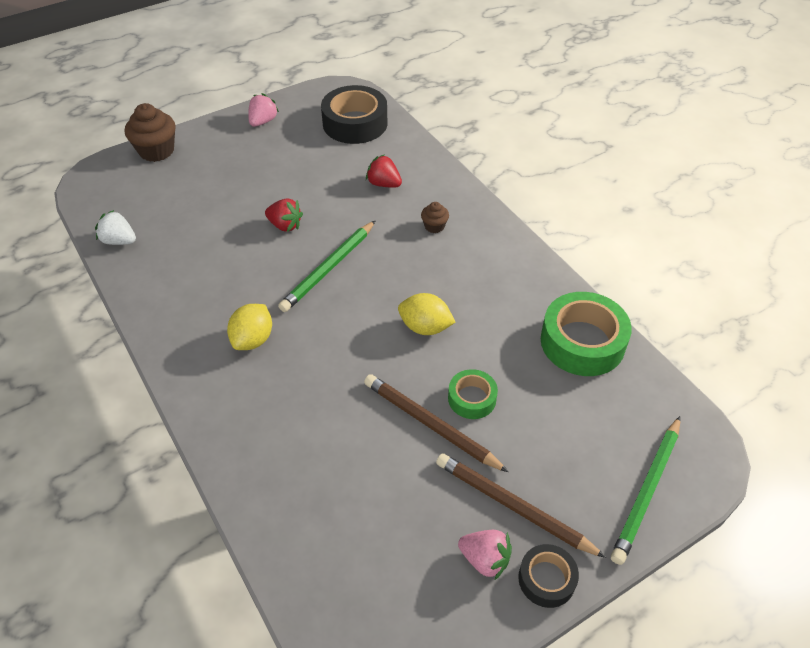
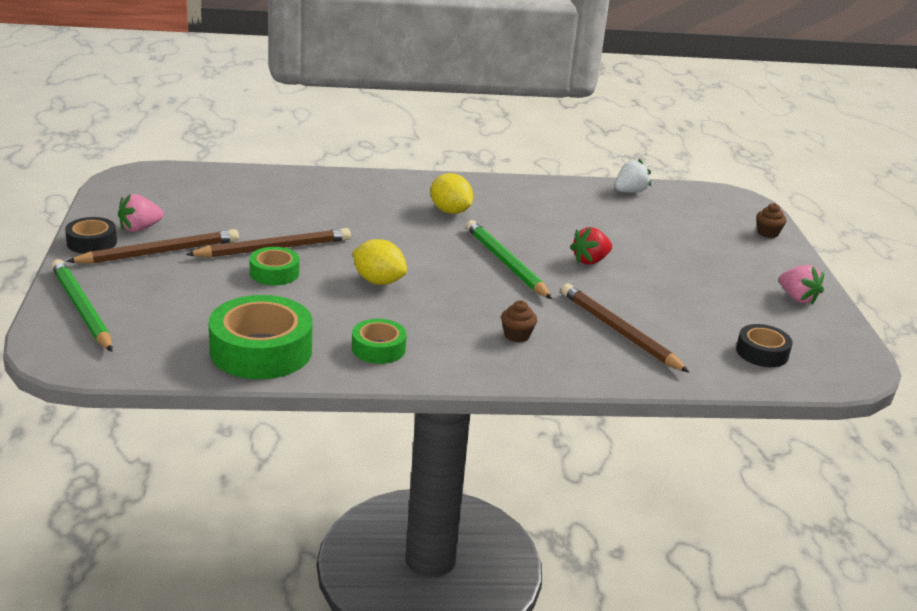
camera: 115 degrees right, 20 degrees down
(156, 151) = (767, 233): brown cupcake -> brown cupcake, size x0.52
(355, 123) = (762, 353): black tape -> black tape, size x0.54
(384, 184) = (619, 331): red strawberry -> brown pencil
(425, 327) = (378, 281): yellow lemon -> yellow lemon turned 75 degrees clockwise
(517, 284) = (378, 348): none -> green tape

